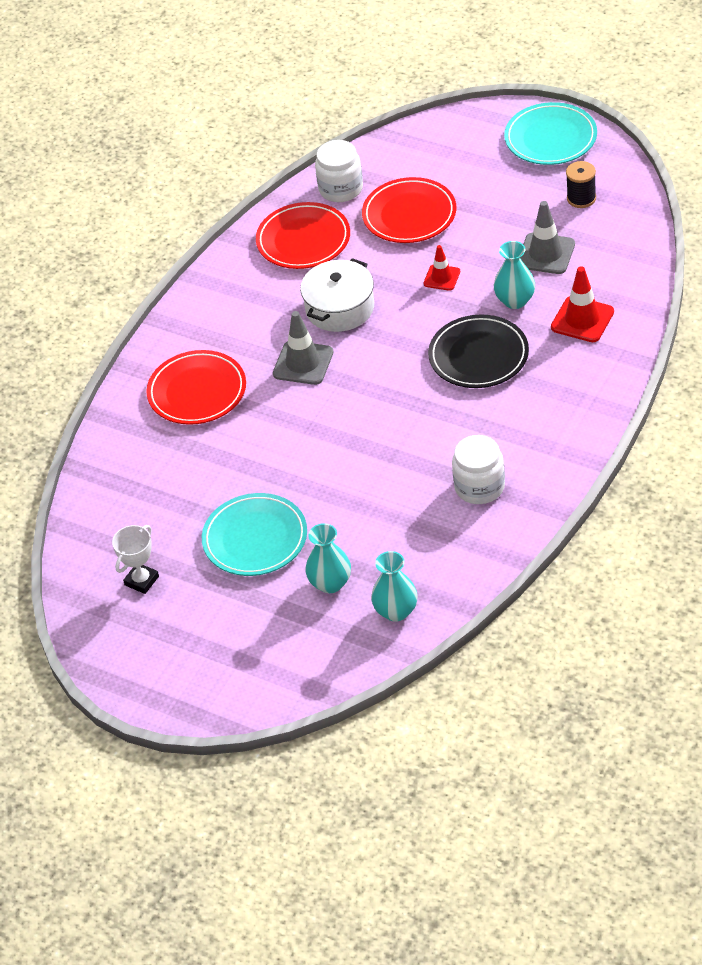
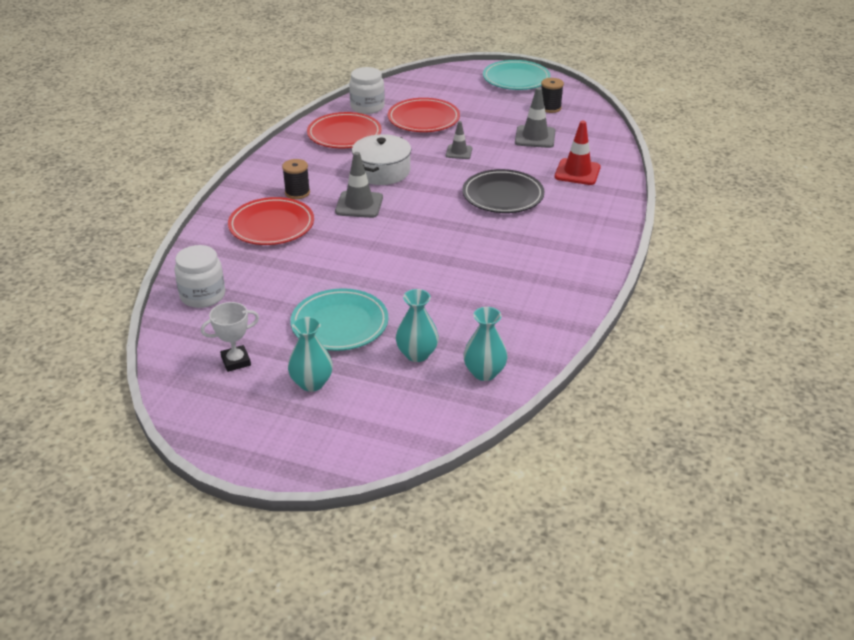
camera: 15 degrees left, 10 degrees down
(141, 581) = (236, 361): white trophy -> white trophy turned 45 degrees clockwise
(233, 340) = (297, 193): none -> black spool
(442, 277) = (459, 152): red traffic cone -> grey traffic cone
(479, 487) = (531, 278): white jar -> white jar (203, 295)
(515, 300) = (520, 163): turquoise vase -> turquoise vase (312, 383)

